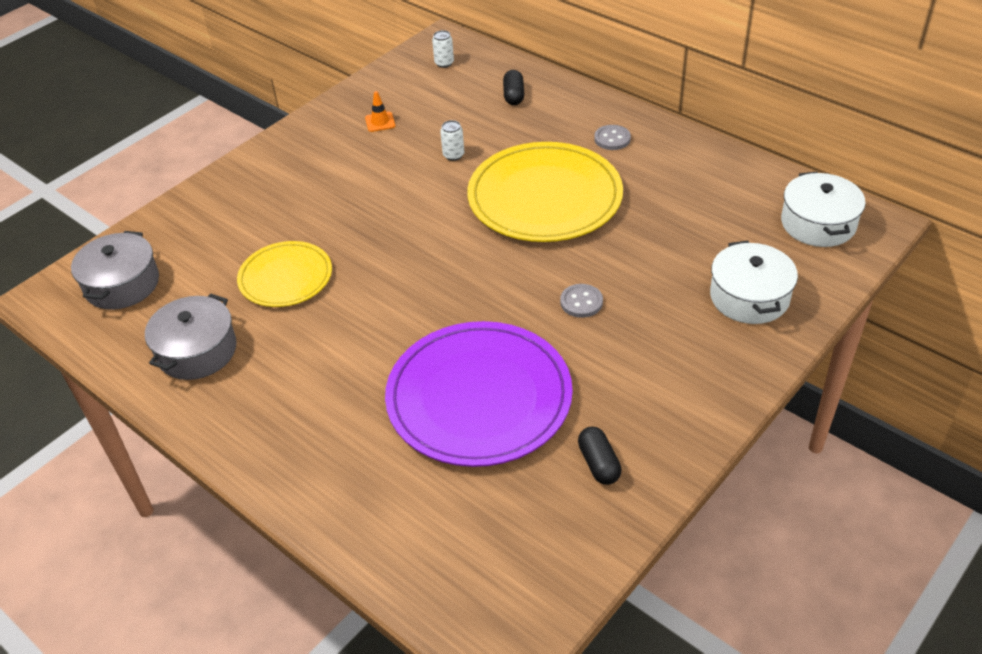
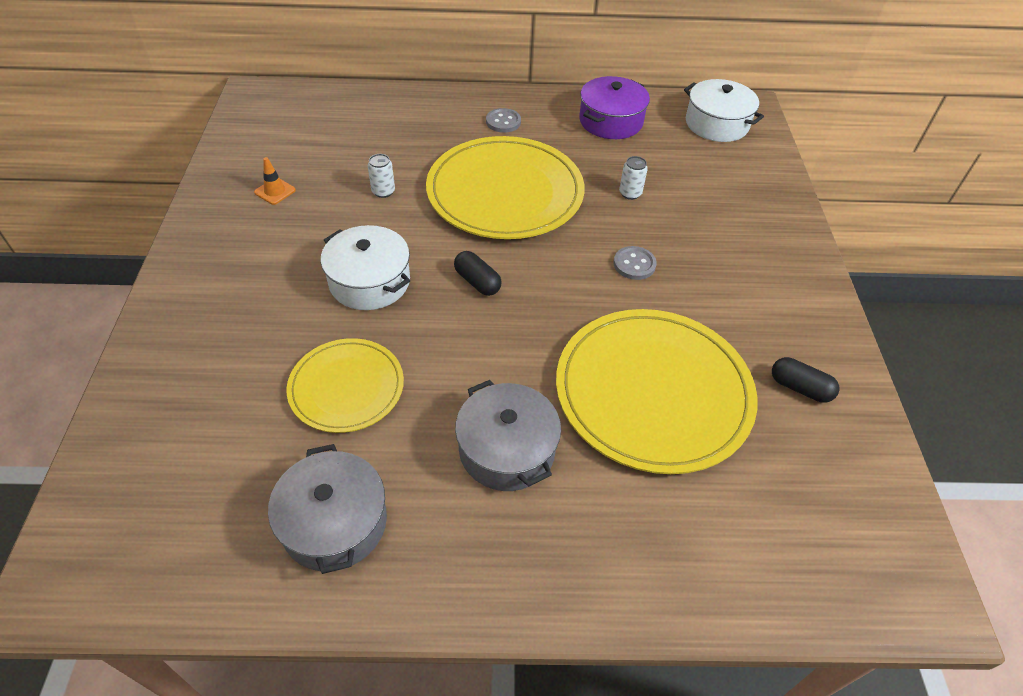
camera: 45 degrees left, 5 degrees up
(122, 284) = (153, 506): grey pot -> grey pot (507, 449)
(444, 63) = (279, 114): white can -> white can (630, 193)
(479, 397) = (653, 392): purple plate -> yellow plate
(514, 96) = (379, 118): black capsule -> black capsule (477, 282)
(712, 177) = (610, 121): none -> purple pot
(749, 297) = (739, 198): white pot -> white pot (369, 281)

